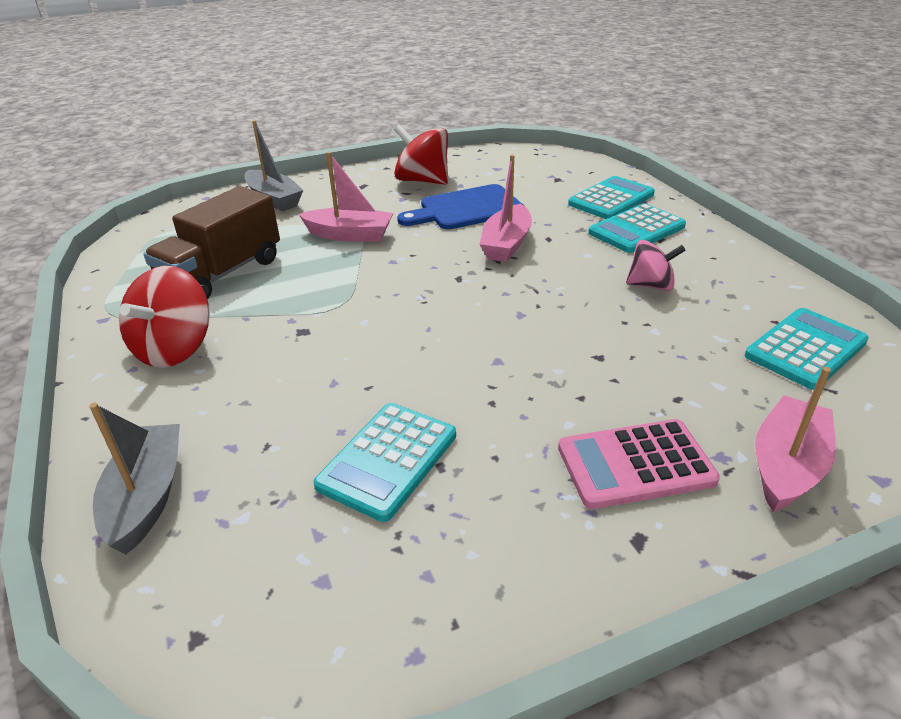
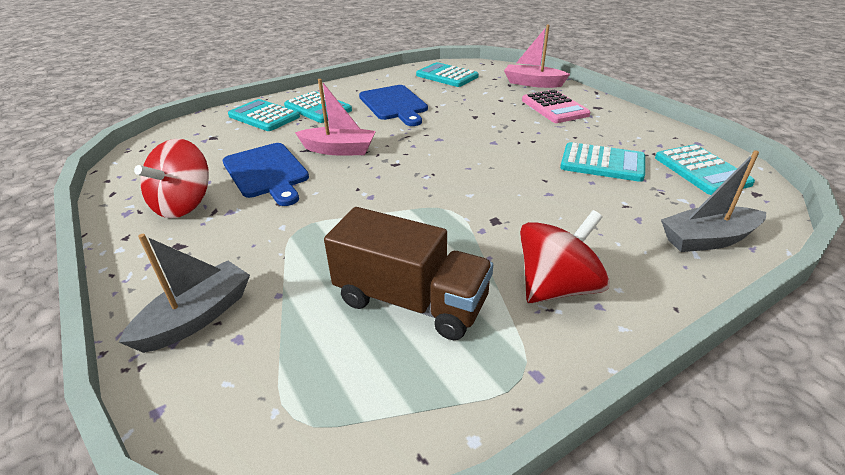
camera: 100 degrees left, 0 degrees up
(175, 349) = (557, 287): red spinning top -> red spinning top turned 45 degrees counterclockwise
(306, 592) = (701, 170): none -> turquoise calculator
(350, 235) = (317, 229): pink boat -> none
(651, 285) = (394, 104): pink spinning top -> blue cutting board

